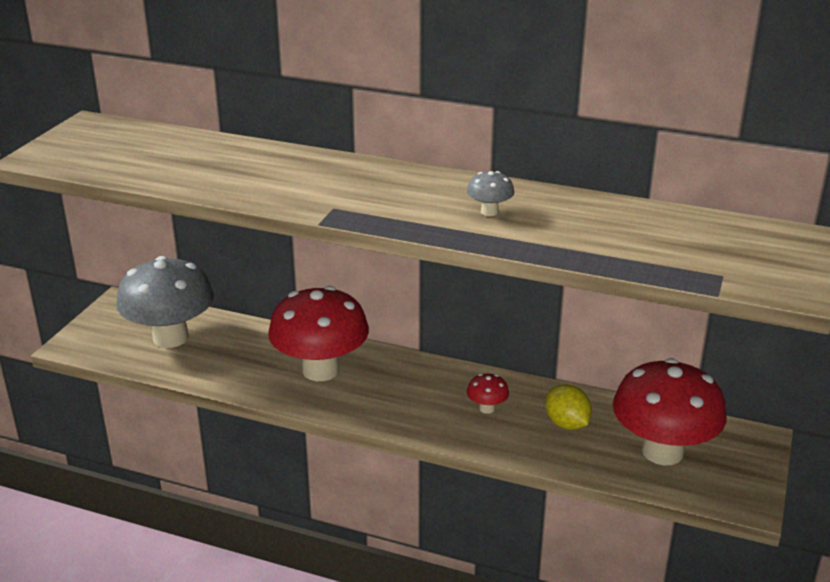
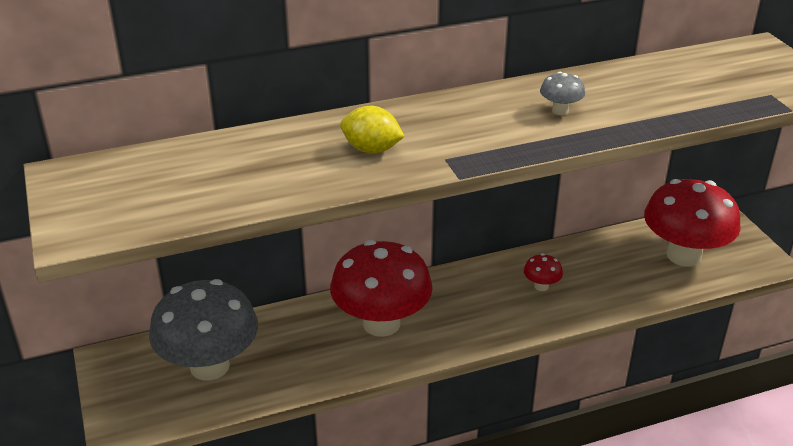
camera: 40 degrees left, 5 degrees up
(566, 424) = (605, 268): yellow lemon -> yellow lemon (371, 149)

